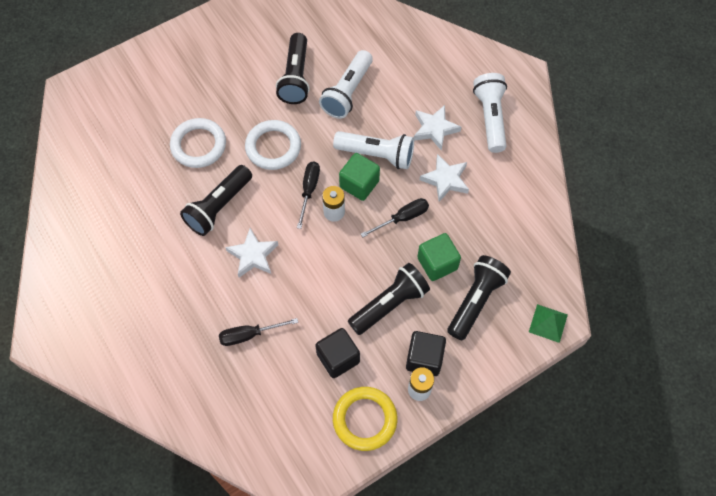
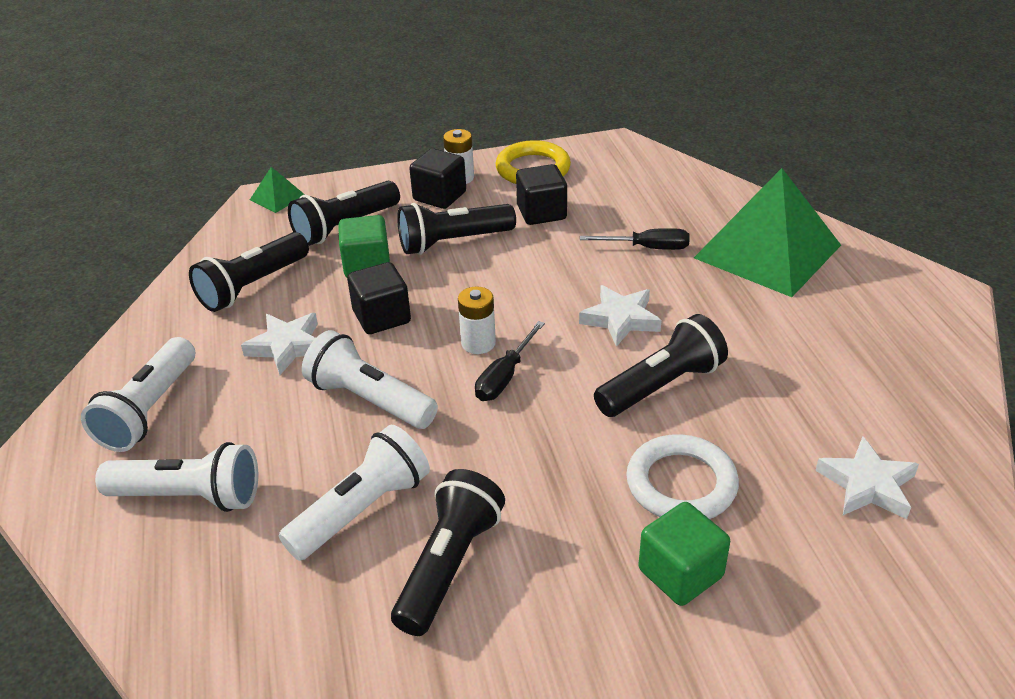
camera: 160 degrees left, 25 degrees down
(163, 354) = (767, 251): none -> green pyramid
(273, 147) = (541, 450): white ring -> none
(359, 184) = (421, 368): green cube -> green cube (680, 573)
(402, 218) = (382, 317): black screwdriver -> black cube
(433, 78) = (189, 496): none -> white flashlight
(435, 129) = (251, 414): white star -> white star (867, 485)
(500, 223) = (252, 286): none -> black flashlight

